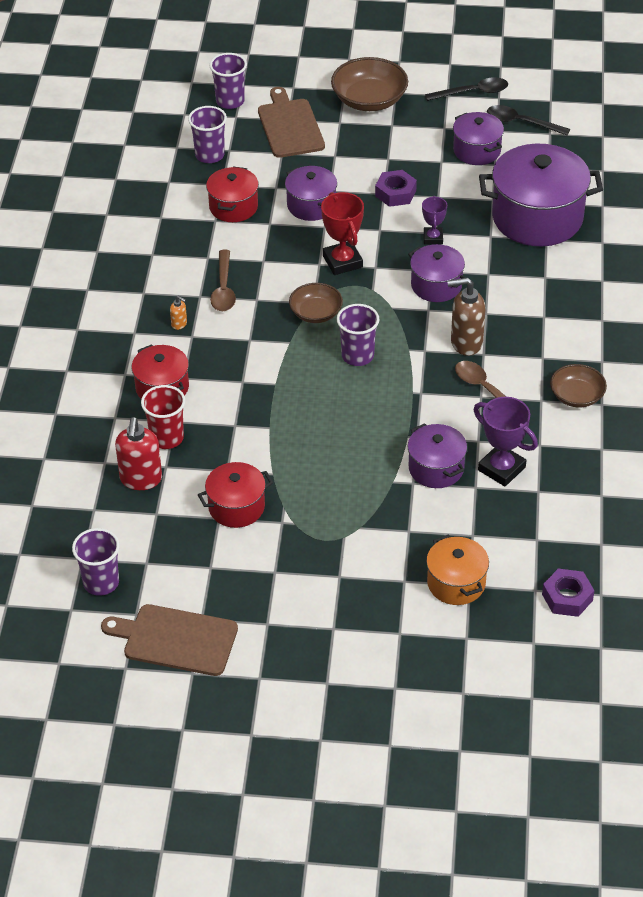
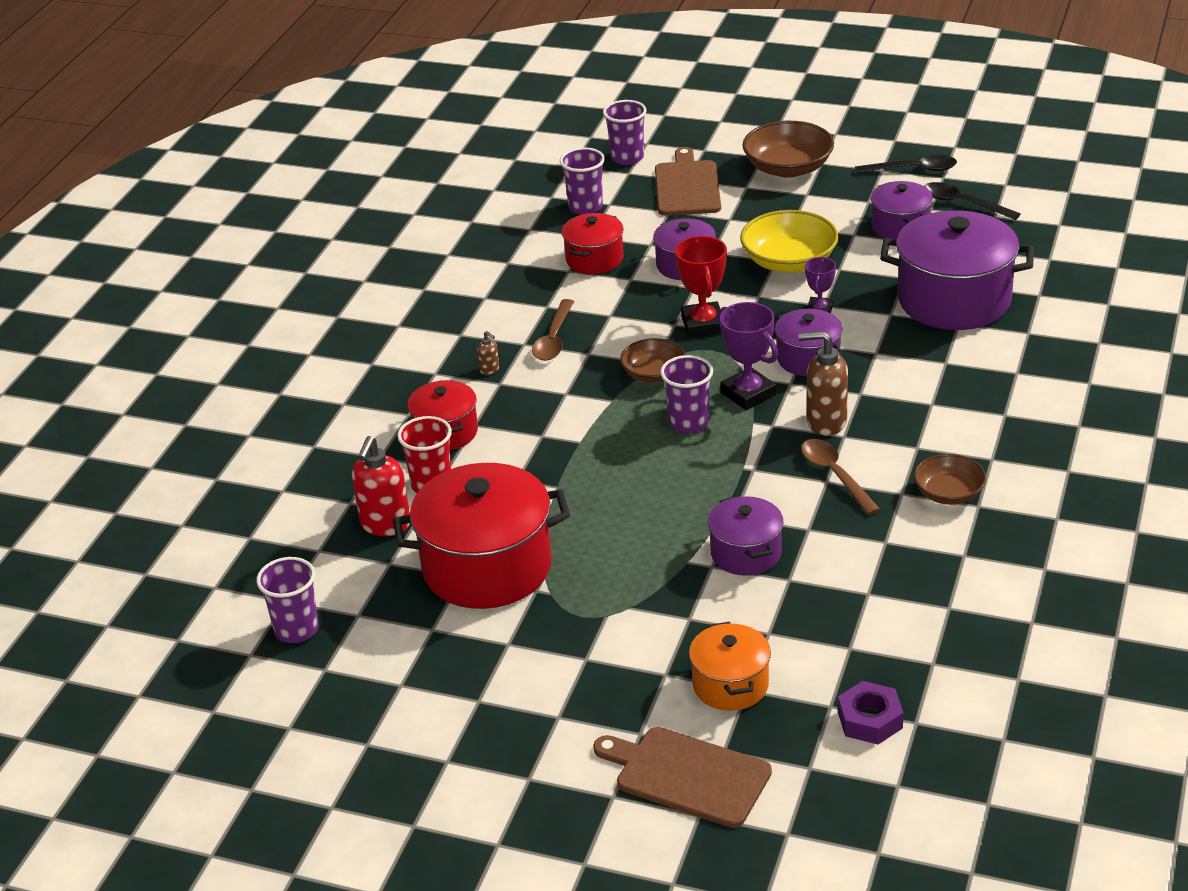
camera: 15 degrees right, 10 degrees down
(175, 639) = (361, 704): brown cutting board -> brown cutting board (687, 775)
(179, 324) = (489, 370): orange soap dispenser -> brown soap dispenser
(236, 507) = (487, 567): red pot -> red pot, size x1.85
(395, 193) = (789, 261): purple nut -> yellow bowl
(501, 469) = (828, 563): purple trophy -> purple trophy (748, 394)

